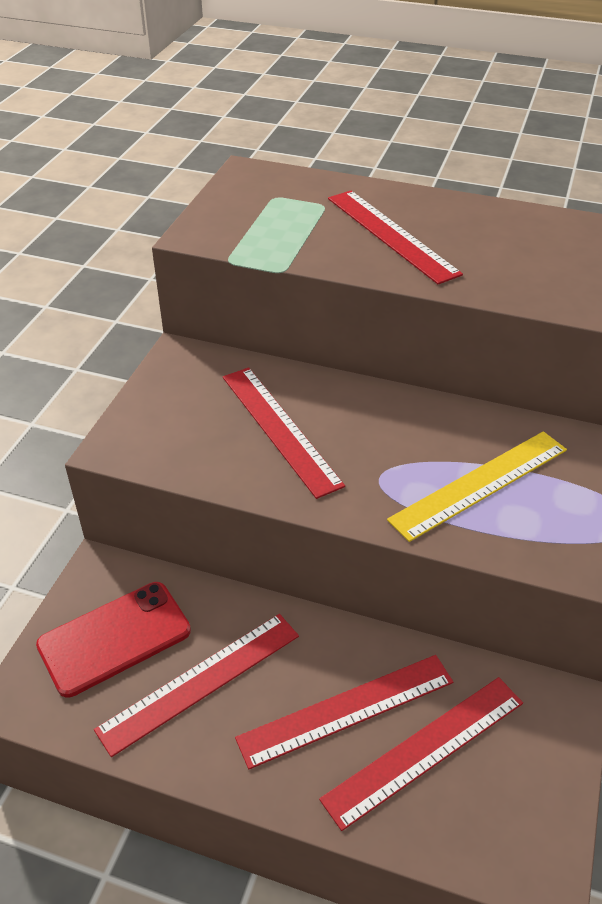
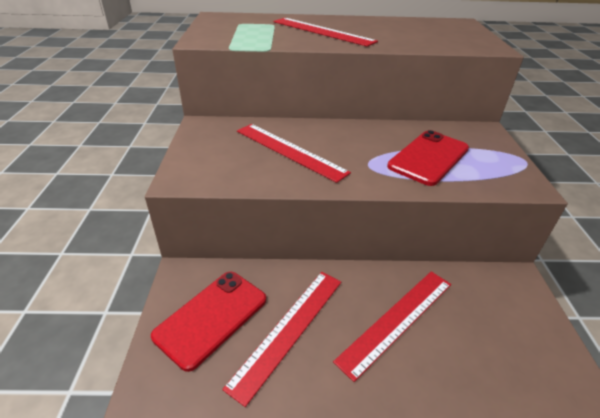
camera: 20 degrees left, 5 degrees down
(425, 749) = (460, 331): red ruler -> none
(480, 484) = (428, 157): yellow ruler -> red phone

